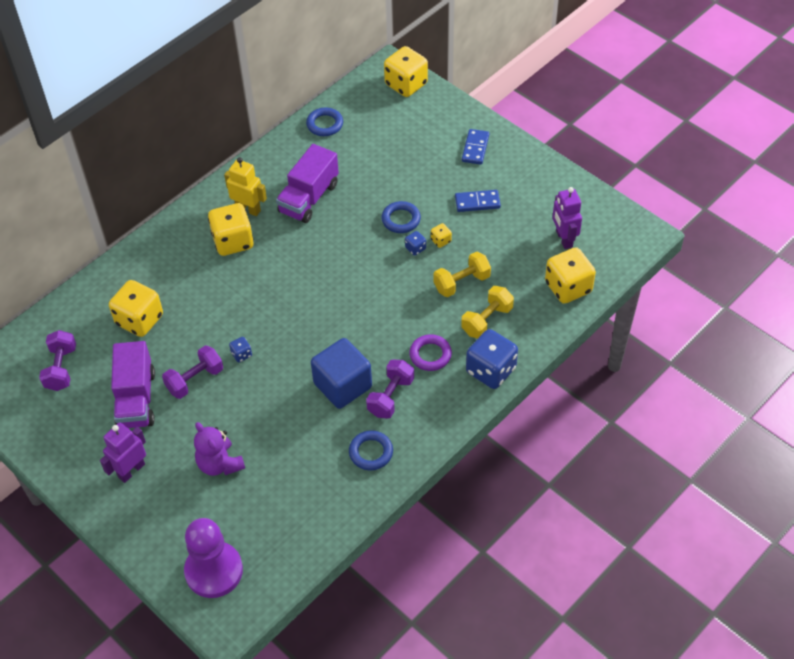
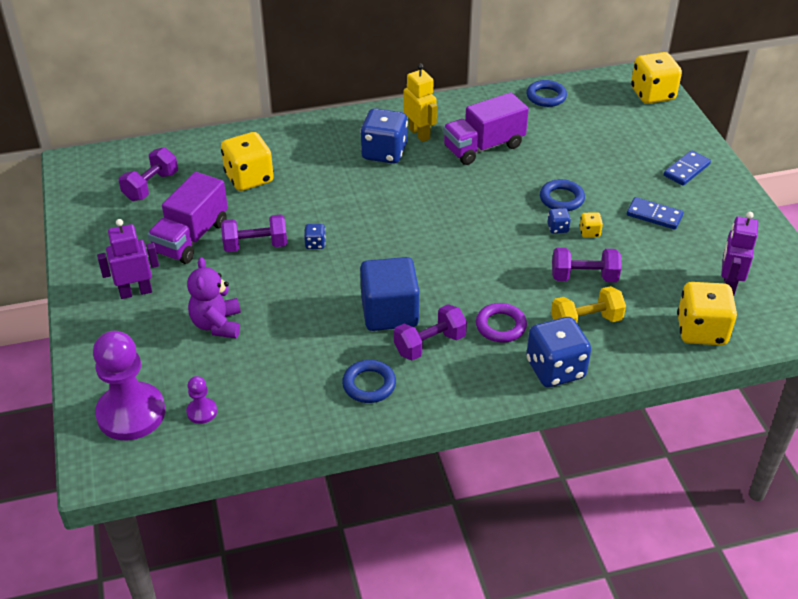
camera: 30 degrees right, 10 degrees down
(233, 241) = (384, 153): yellow dice -> blue dice
(266, 540) = (202, 412): none -> purple pawn
(461, 283) = (584, 277): yellow dumbbell -> purple dumbbell

